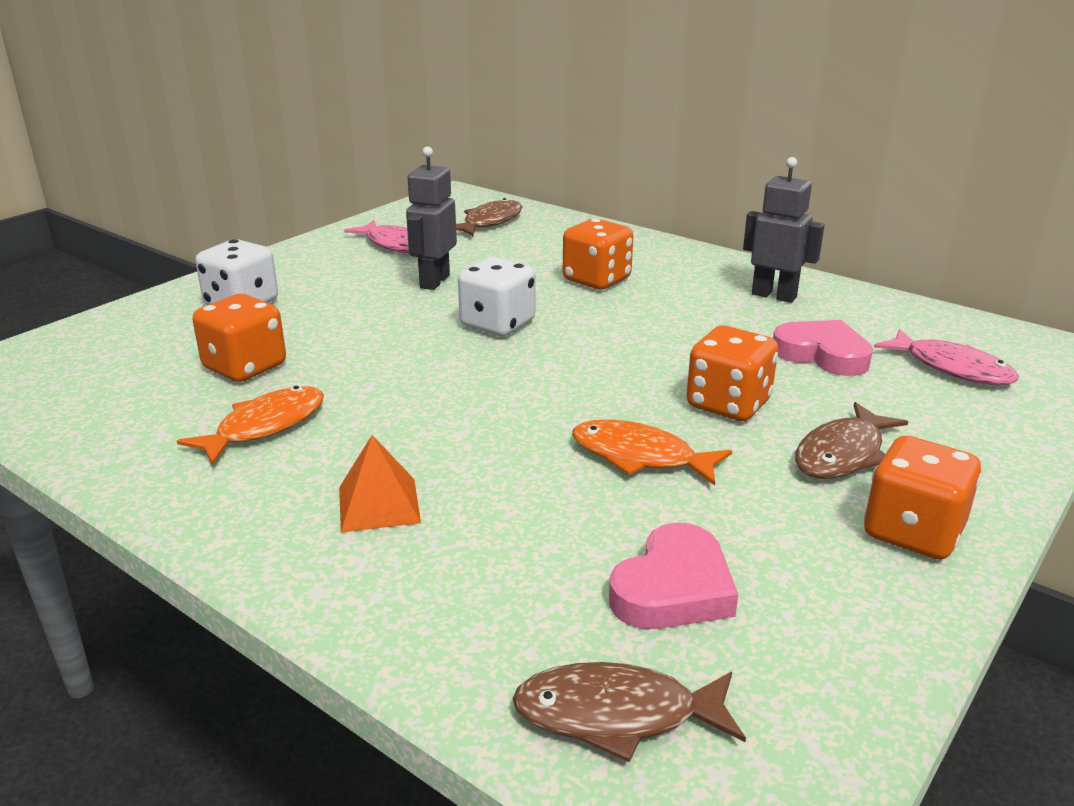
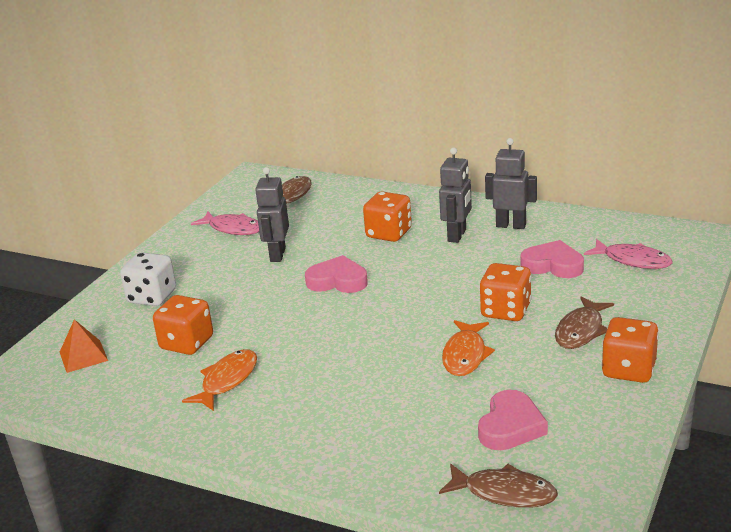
camera: 10 degrees left, 0 degrees up
(379, 504) = (326, 414): orange pyramid -> orange pyramid (83, 356)
(497, 324) = (337, 281): white dice -> pink heart
(617, 715) = (504, 493): brown fish -> brown fish turned 150 degrees counterclockwise
(640, 457) = (465, 355): orange fish -> orange fish turned 90 degrees counterclockwise
(691, 296) = (457, 235): none -> grey robot

